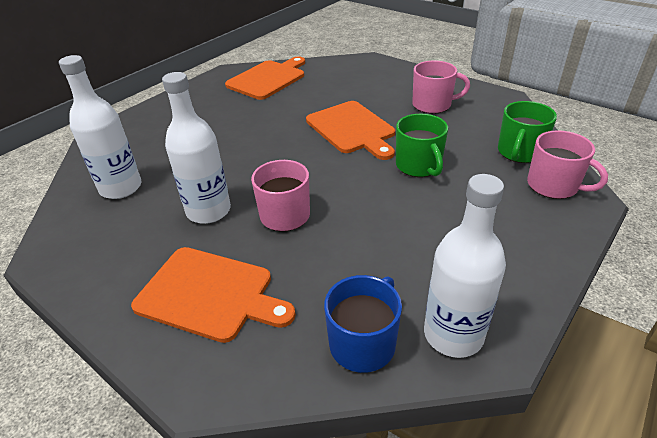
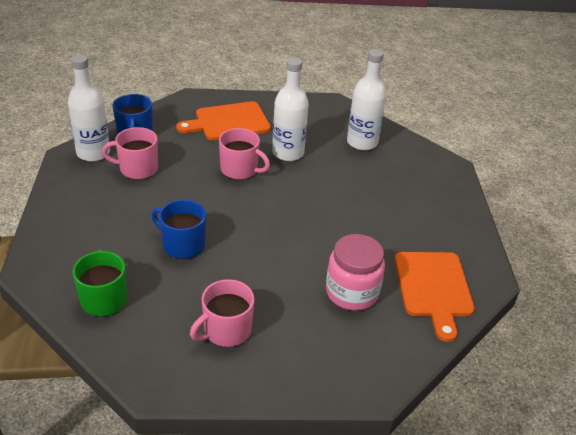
camera: 135 degrees right, 0 degrees up
(322, 94) = (352, 292): none -> pink jar
(352, 129) = (272, 258): orange cutting board -> none
(419, 166) = (182, 244): green mug -> blue mug
(554, 186) = (62, 272): pink mug -> pink mug (137, 169)

